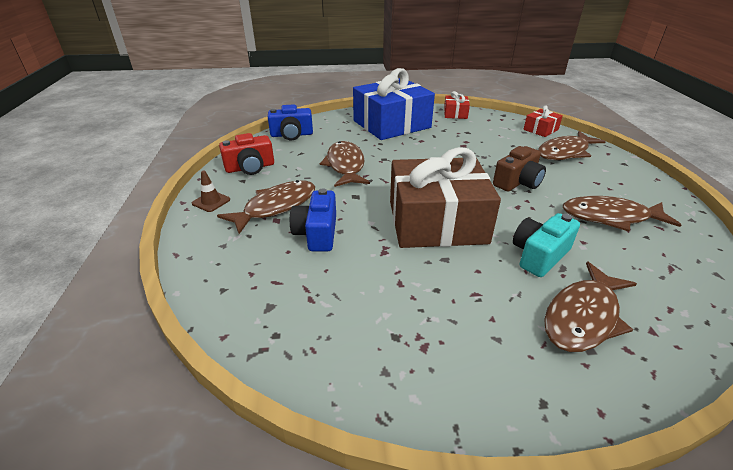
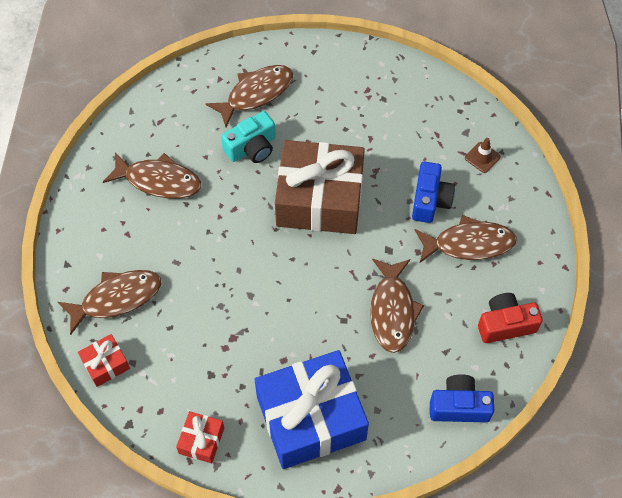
camera: 170 degrees left, 25 degrees up
(211, 201) = (536, 263): brown traffic cone -> brown traffic cone (482, 157)
(276, 207) = (469, 244): brown fish -> brown fish turned 150 degrees counterclockwise
(517, 182) = (211, 247): brown camera -> none

